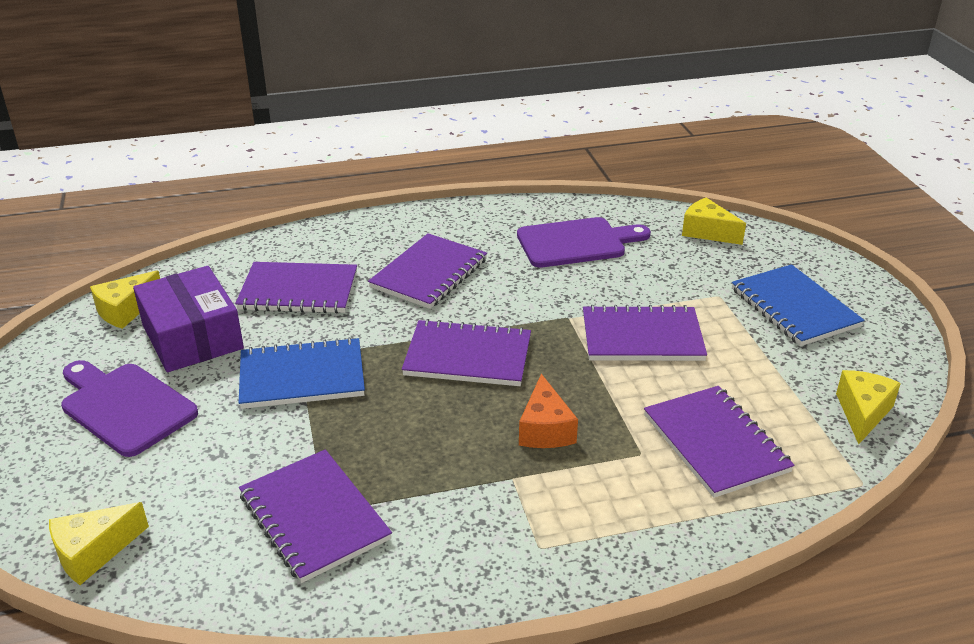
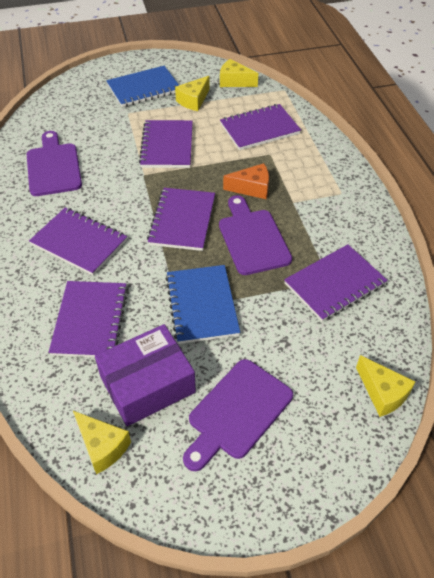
camera: 90 degrees left, 15 degrees up
(425, 427) = (252, 238): none -> purple cutting board
(707, 232) = (54, 109): yellow cheese -> yellow cheese (193, 100)

